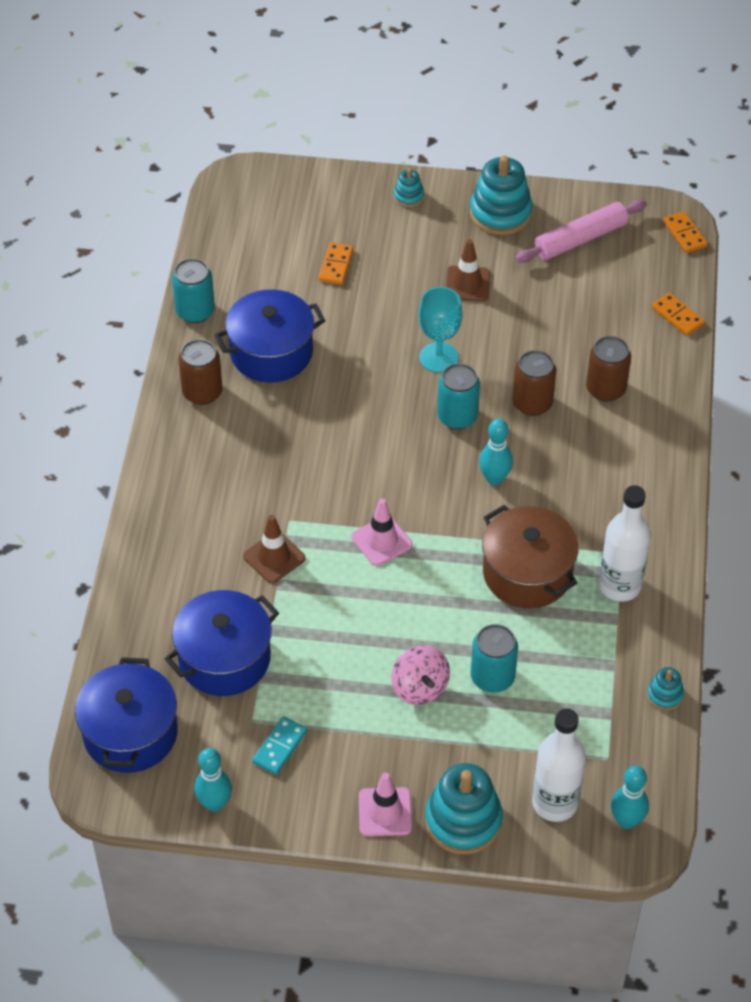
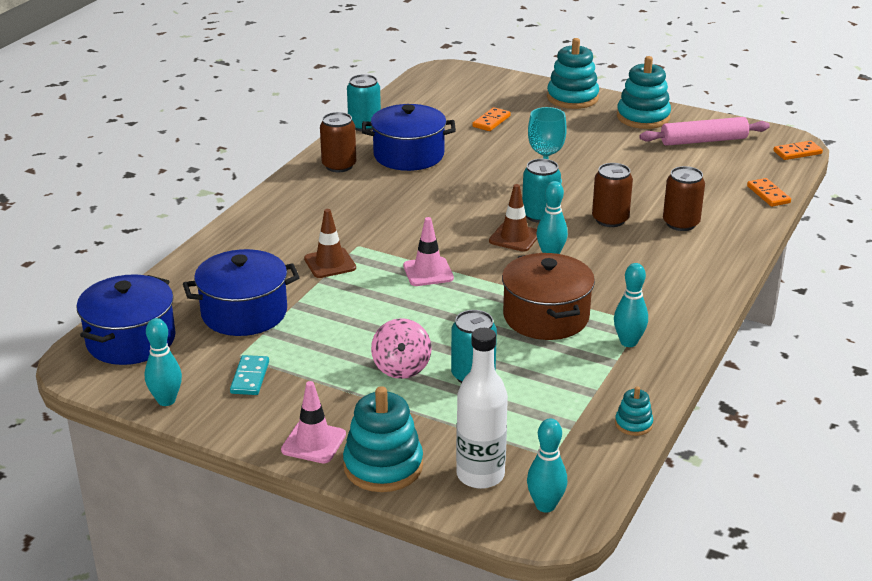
camera: 20 degrees right, 20 degrees down
(280, 747) = (250, 377): turquoise domino -> turquoise domino turned 45 degrees counterclockwise
(408, 196) = (572, 98): turquoise stacking toy -> turquoise stacking toy, size x2.03
(467, 284) = (593, 148): brown traffic cone -> brown traffic cone (514, 237)
(619, 585) = (628, 342): white bottle -> turquoise bowling pin
(684, 234) = (797, 152): orange domino -> orange domino turned 75 degrees clockwise

